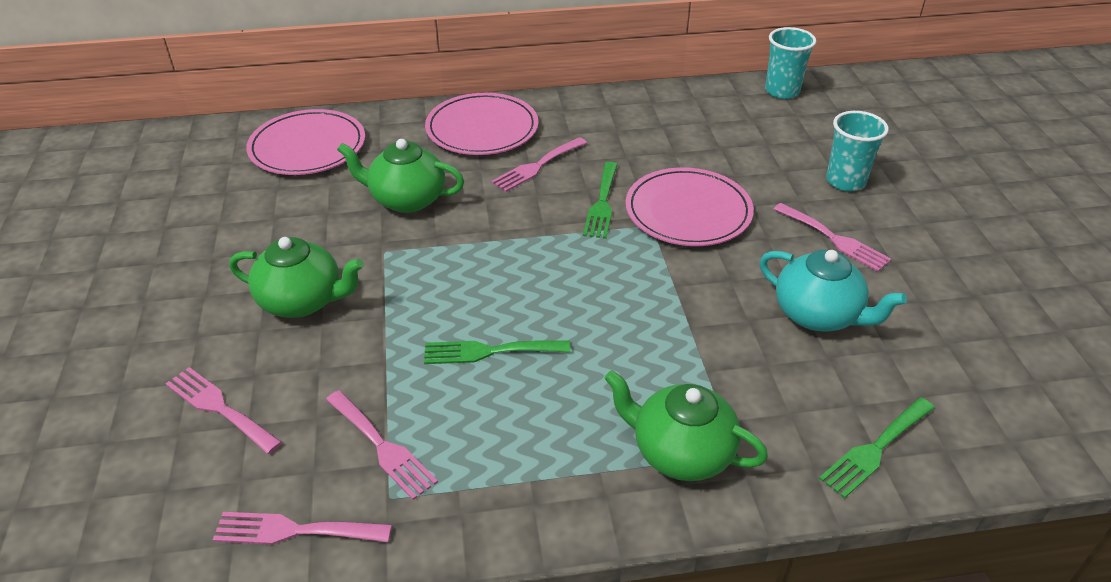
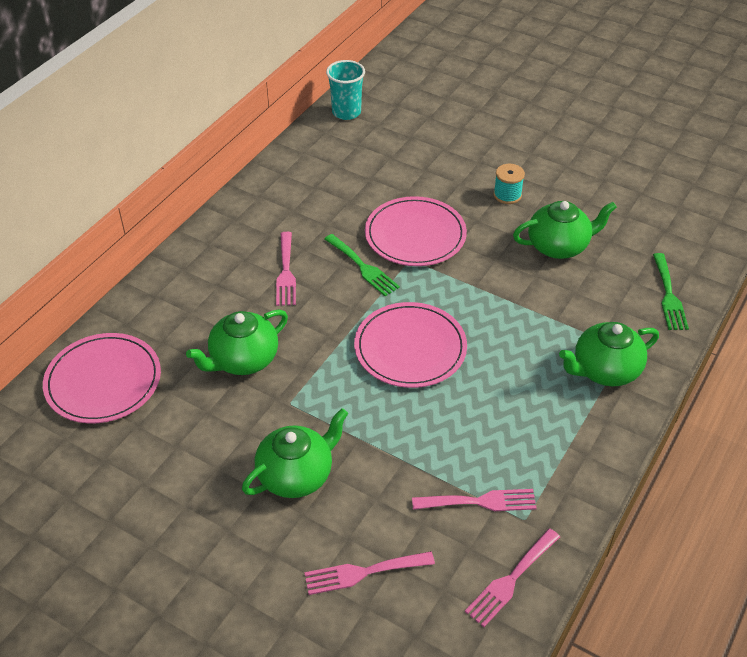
camera: 50 degrees left, 5 degrees up
(482, 128) = (205, 273): pink plate -> pink plate (410, 348)
(489, 351) = (446, 405): green fork -> none
(818, 315) = (559, 246): turquoise teapot -> green teapot
(834, 239) = (507, 195): pink fork -> turquoise spool
(845, 181) = (463, 153): turquoise cup -> none

